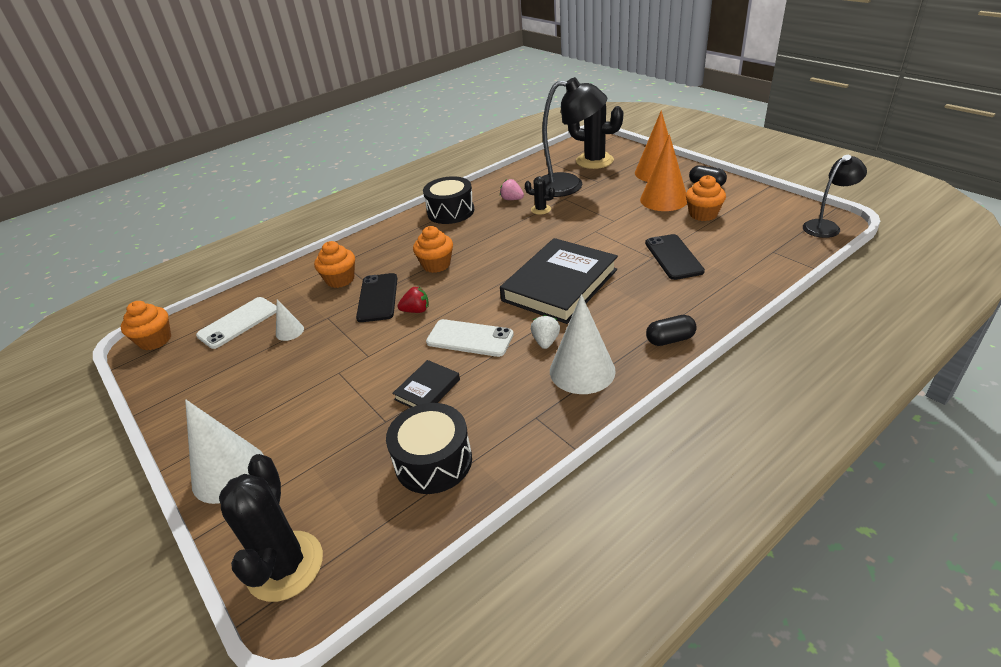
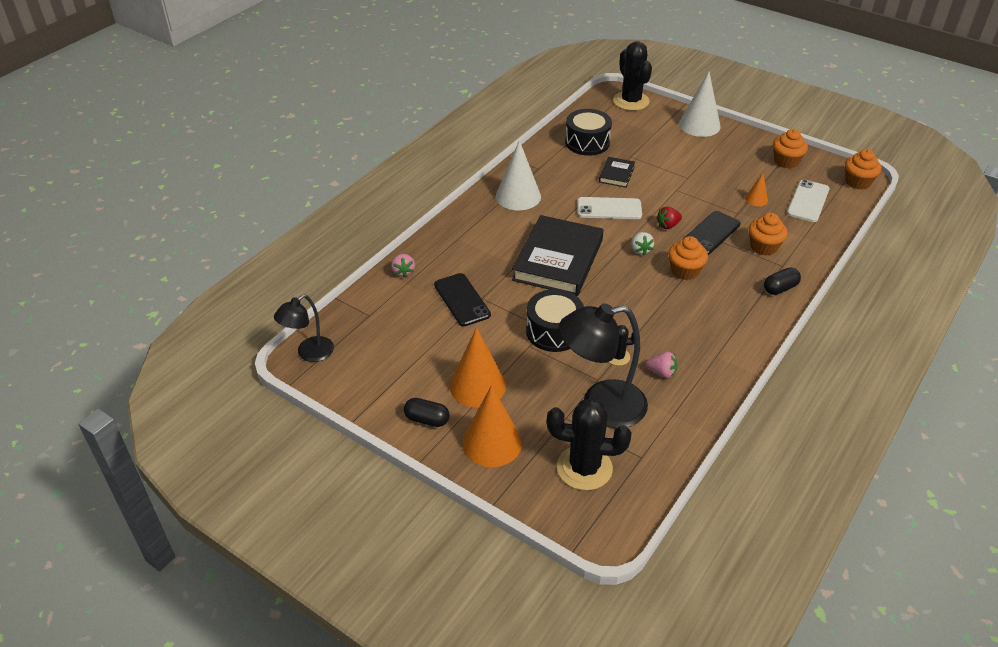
camera: 160 degrees right, 5 degrees up
(289, 331) = (756, 199): white cone -> orange cone
(377, 298) = (711, 233): black phone -> black phone turned 60 degrees clockwise
(450, 212) = (723, 345): black drum -> black drum (554, 331)
(545, 341) = (551, 212): white strawberry -> white strawberry (640, 250)
(670, 340) = (460, 223): black capsule -> black capsule (780, 288)
(703, 214) = (432, 363): orange cupcake -> orange cupcake (786, 161)
(742, 288) = (403, 272): none -> pink strawberry

